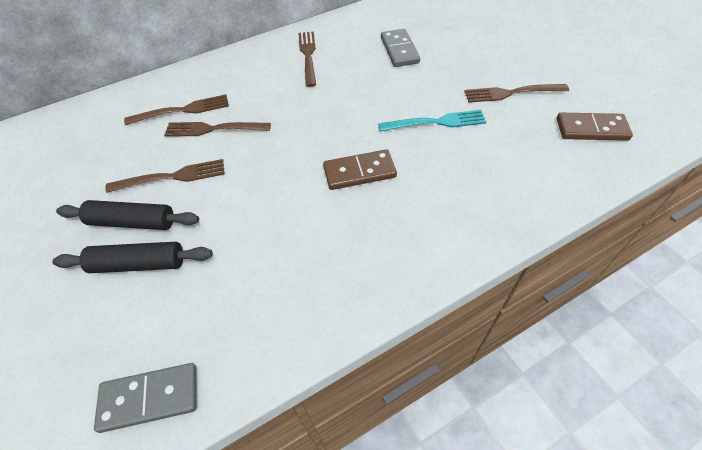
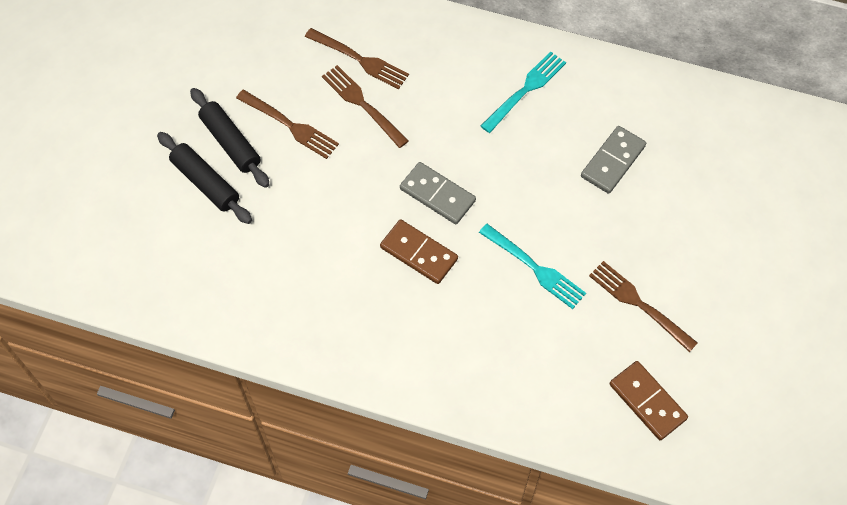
camera: 45 degrees right, 10 degrees up
(150, 398) = (136, 282): grey domino -> grey domino (437, 195)
(308, 56) = (525, 90): brown fork -> turquoise fork

